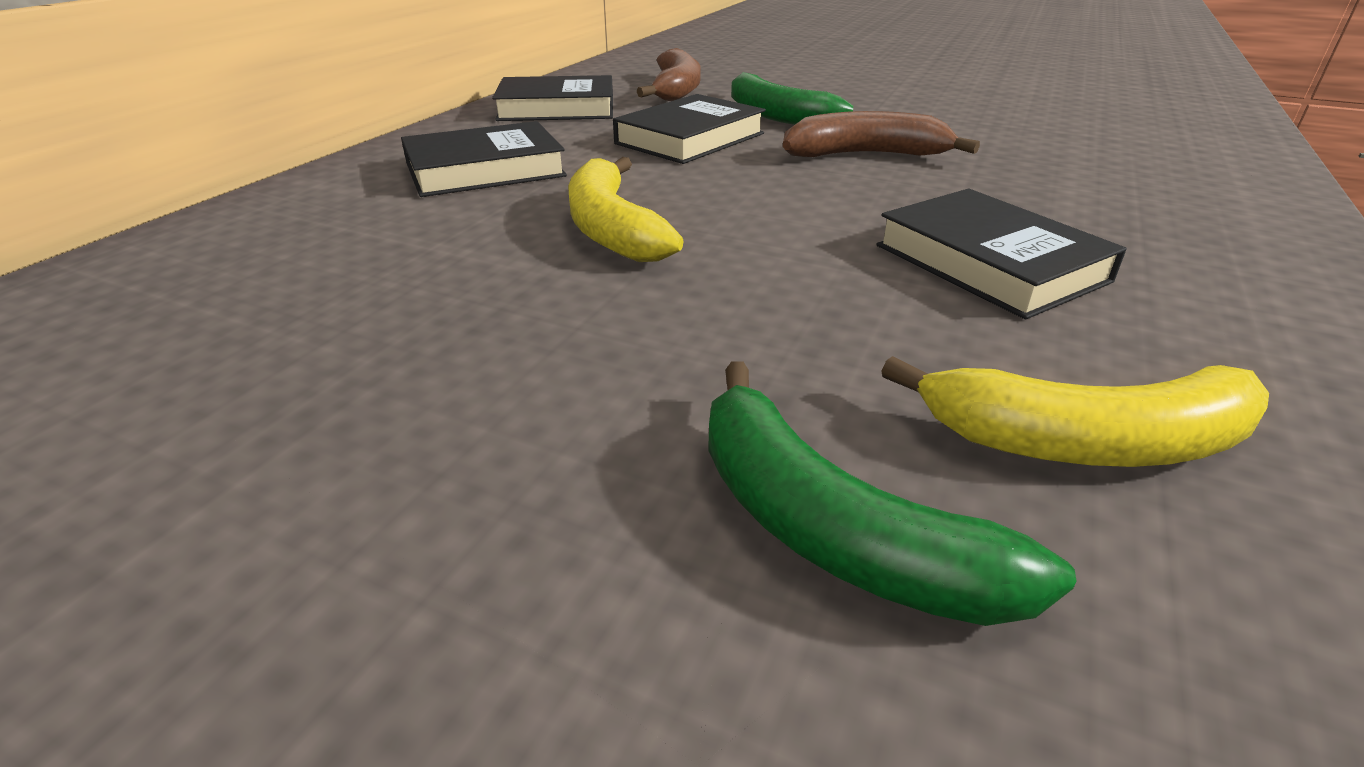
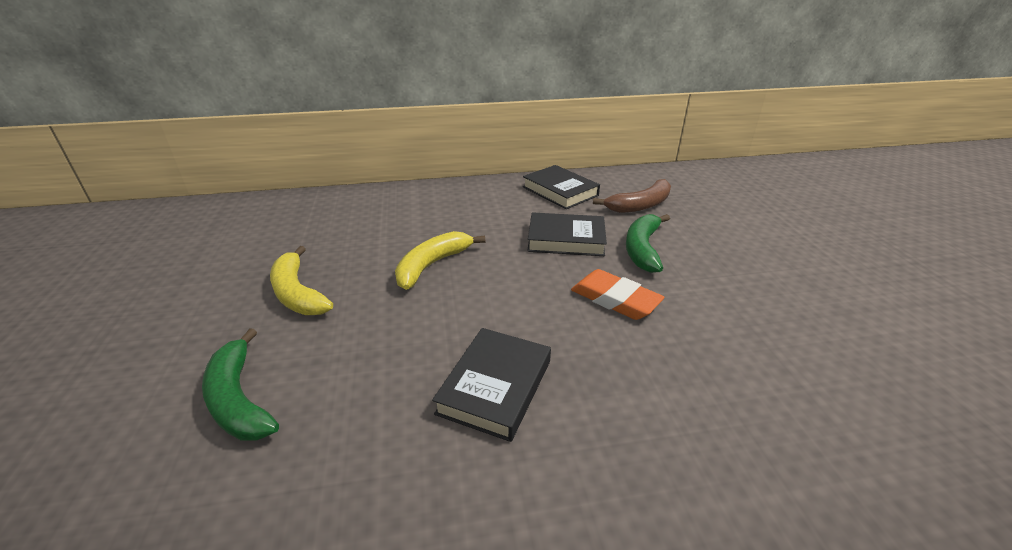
camera: 55 degrees right, 0 degrees up
(485, 170) = (463, 212): black book -> none
(832, 528) = (239, 399): green banana -> green banana turned 45 degrees counterclockwise
(865, 155) = (615, 299): brown banana -> orange eraser
(1086, 442) = (326, 457): yellow banana -> yellow banana (297, 293)

